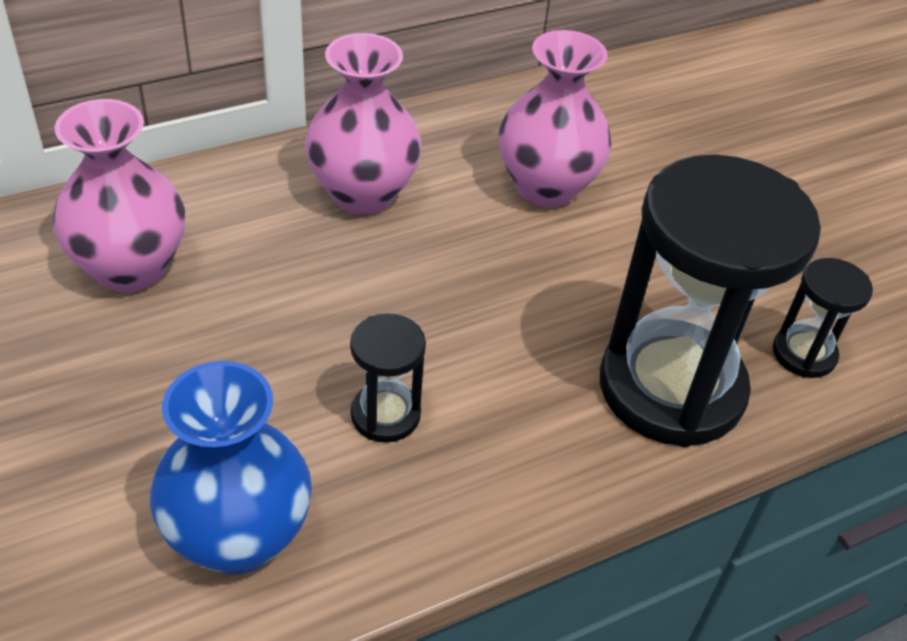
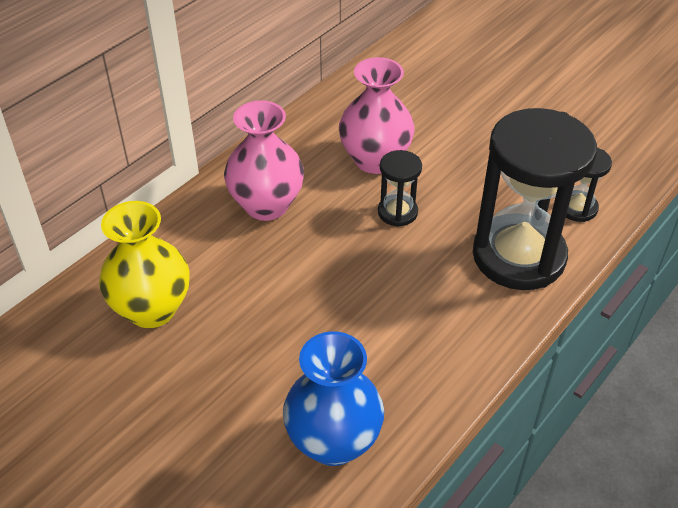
camera: 20 degrees left, 0 degrees up
(131, 268) = (152, 309): pink vase -> yellow vase
(385, 415) = (370, 336): black hourglass -> black hourglass (397, 212)

